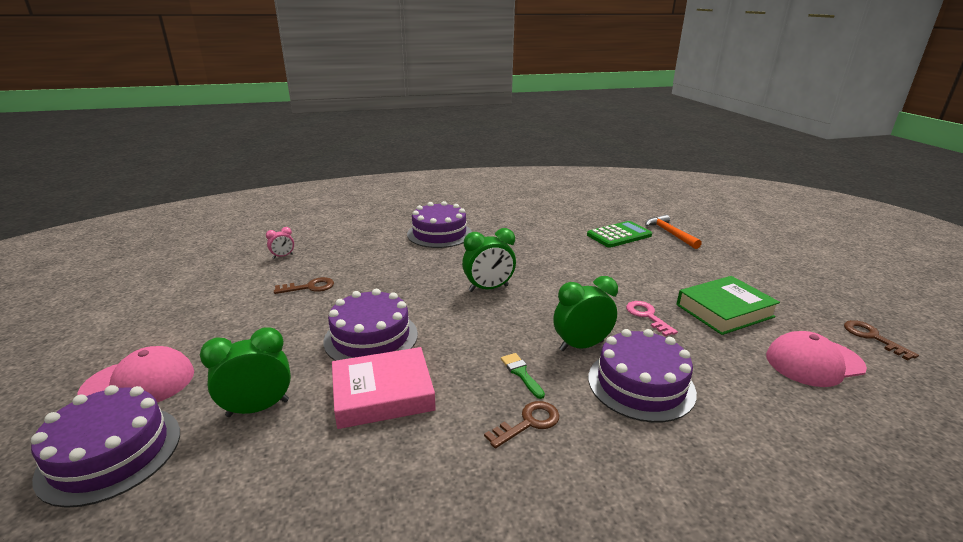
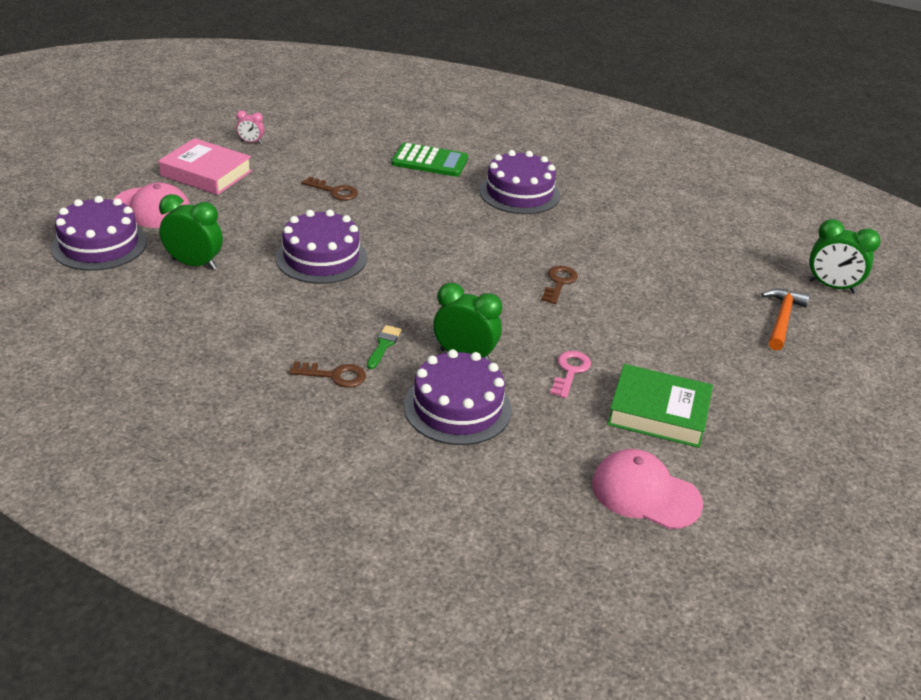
camera: 40 degrees right, 10 degrees up
(283, 256) = (351, 150): pink clock -> pink clock (251, 142)
(383, 394) = (274, 300): pink book -> pink book (206, 173)
(488, 288) = (473, 269): green clock -> green clock (831, 287)
(619, 235) = (712, 289): green calculator -> green calculator (430, 161)
(872, 337) = (762, 522): brown key -> brown key (559, 283)

